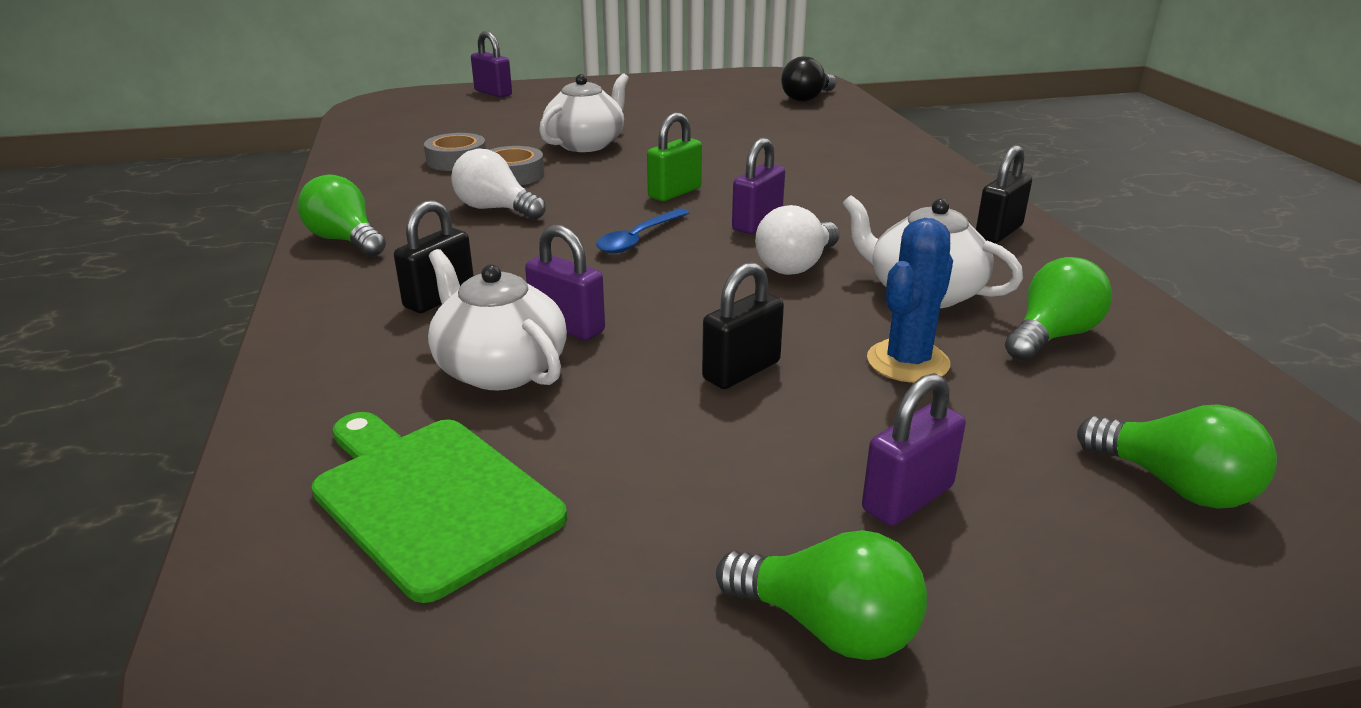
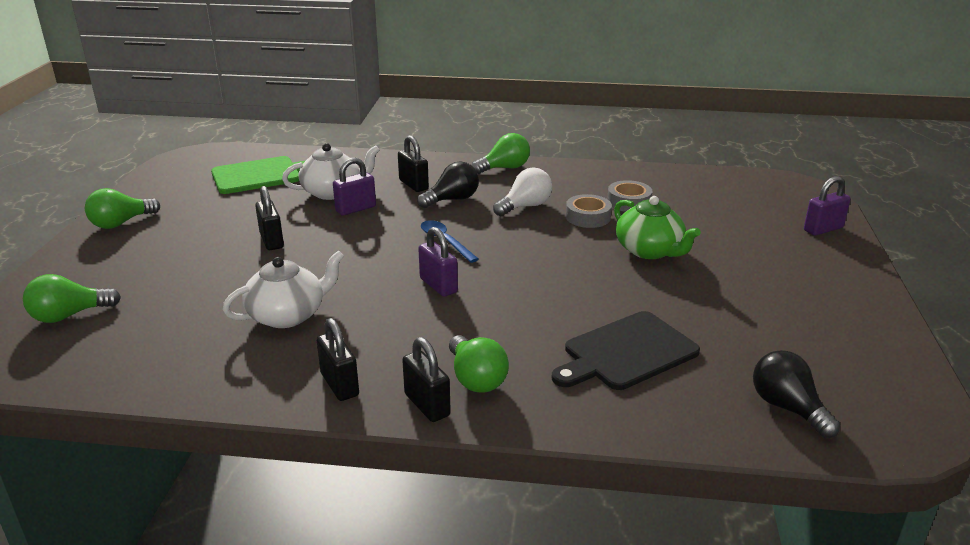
camera: 110 degrees right, 0 degrees up
(492, 257) = (452, 199): none -> black light bulb
(586, 144) = (650, 250): white teapot -> green teapot
(674, 193) = (517, 267): green padlock -> none
(792, 139) = (626, 352): none -> black cutting board
(796, 265) = (363, 283): white light bulb -> none
(907, 498) = (148, 253): purple padlock -> none
(908, 362) = (229, 284): blue cactus -> none
(968, 193) = (427, 405): none -> black padlock
(1052, 336) = (197, 339): green light bulb -> green light bulb (476, 379)

